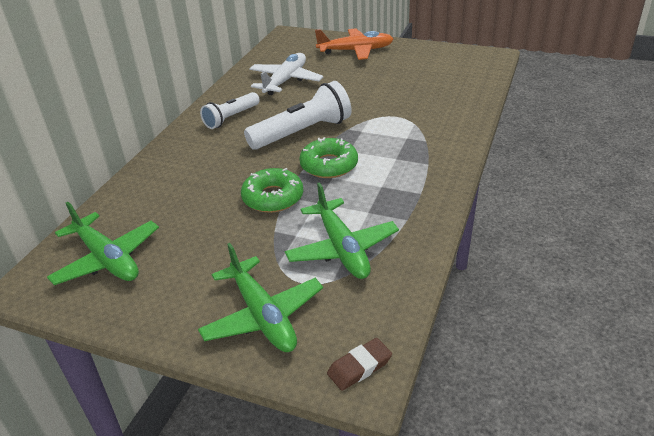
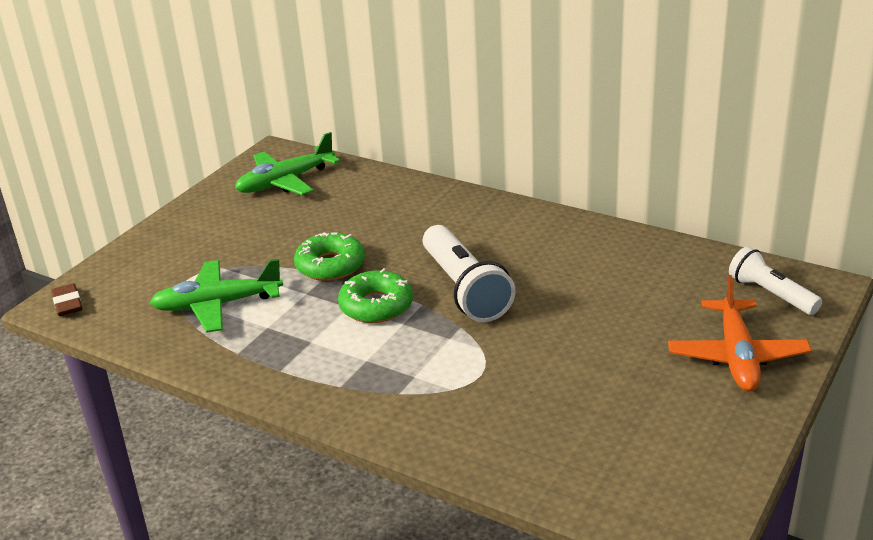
camera: 100 degrees right, 5 degrees down
(231, 118) = (524, 236): white flashlight -> white flashlight (771, 294)
(263, 316) = (159, 259): green plane -> none
(285, 81) = (628, 279): white plane -> none

